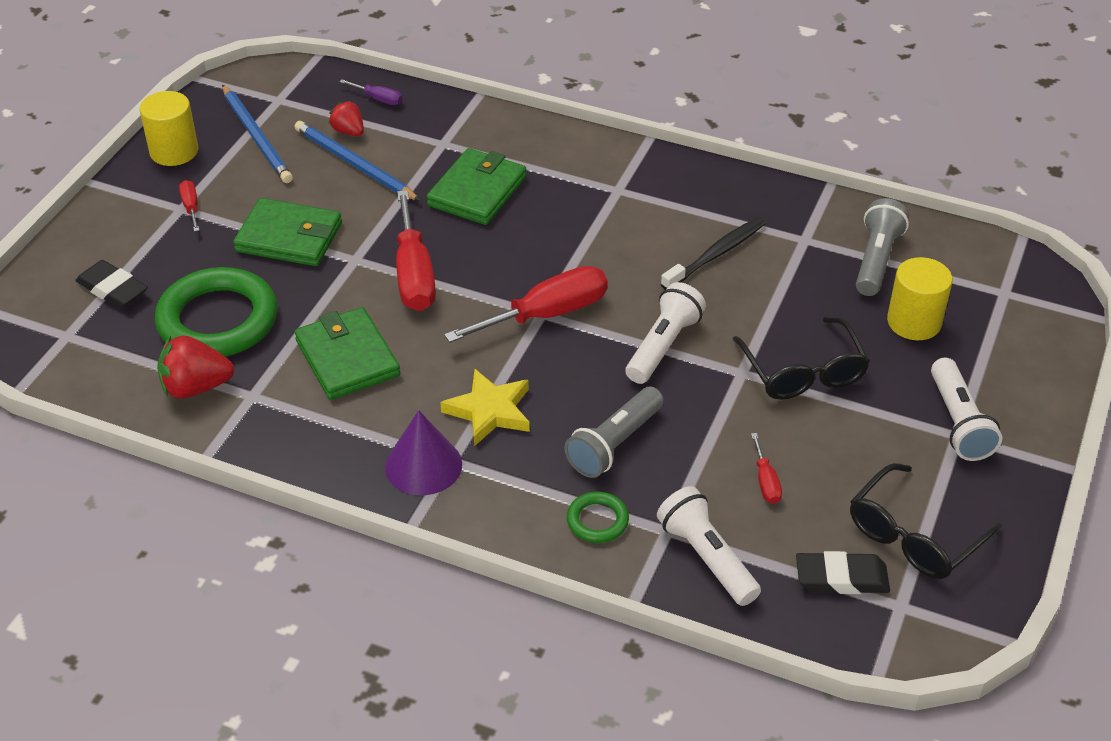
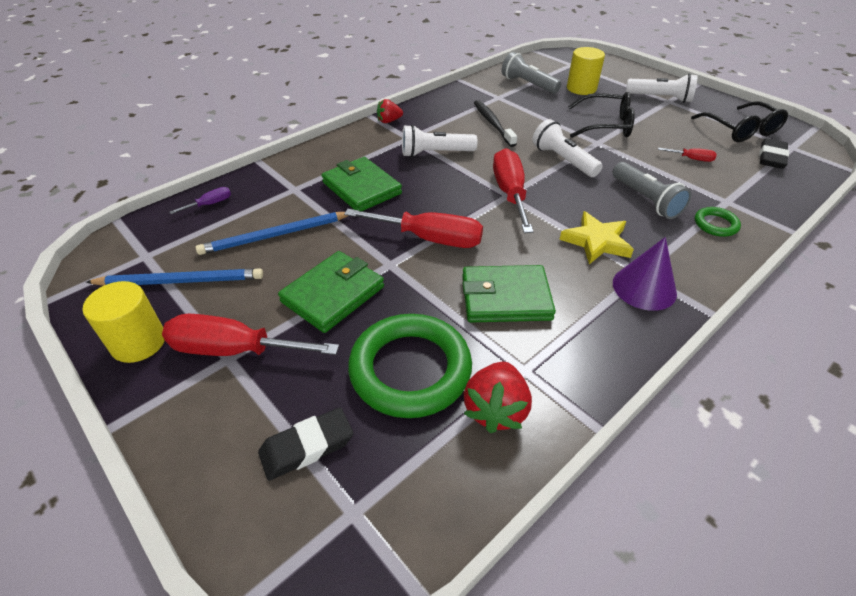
camera: 65 degrees left, 0 degrees up
(191, 207) = (234, 350): red screwdriver -> red screwdriver, size x2.16
(348, 131) = (232, 228): red strawberry -> red strawberry (389, 121)
(707, 557) = (752, 194): white flashlight -> white flashlight (435, 153)

